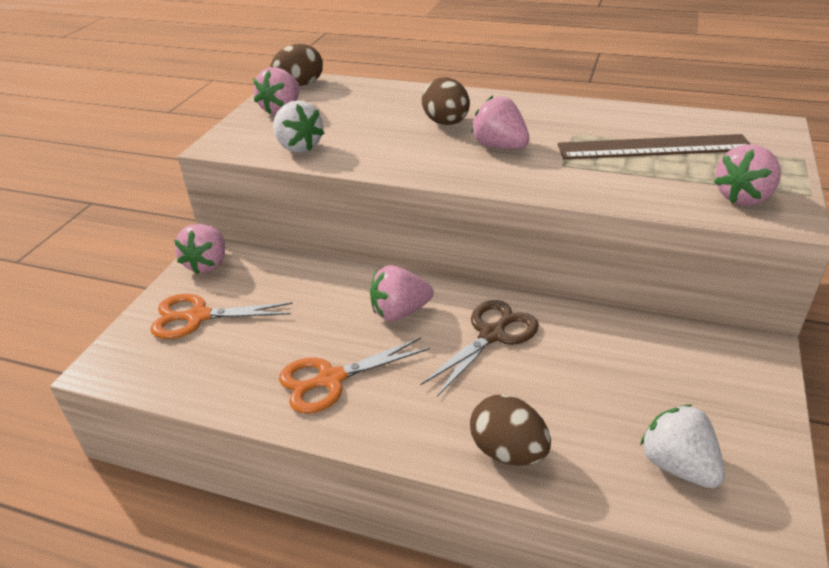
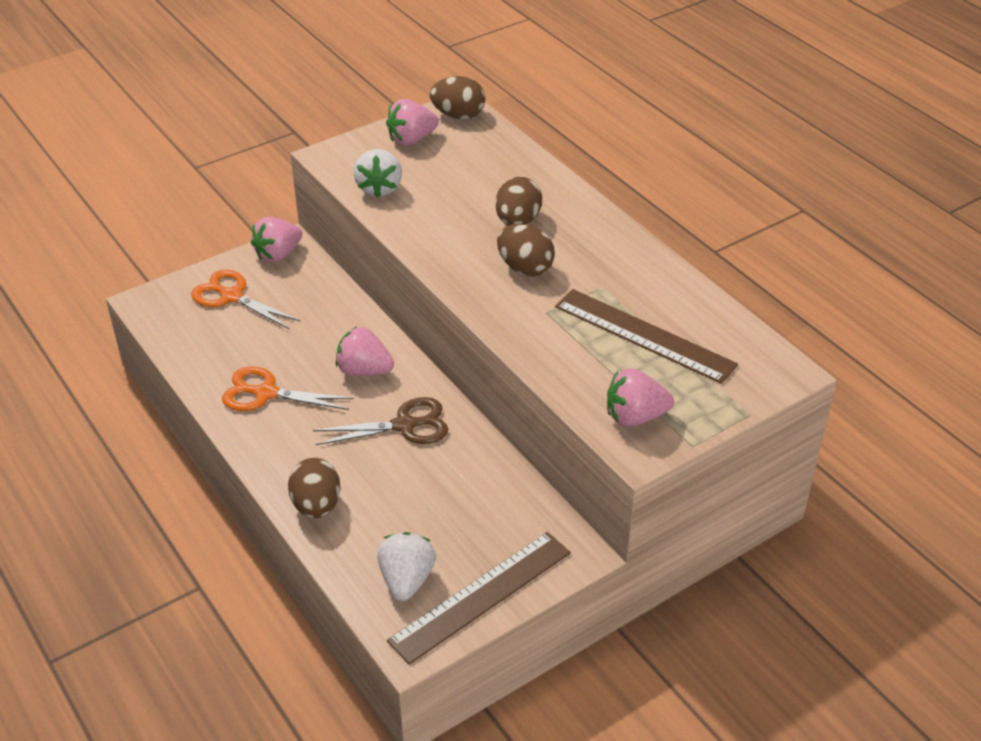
camera: 35 degrees right, 5 degrees up
(500, 146) = (525, 268): pink strawberry -> brown egg
(752, 435) = (481, 596): none -> brown ruler

